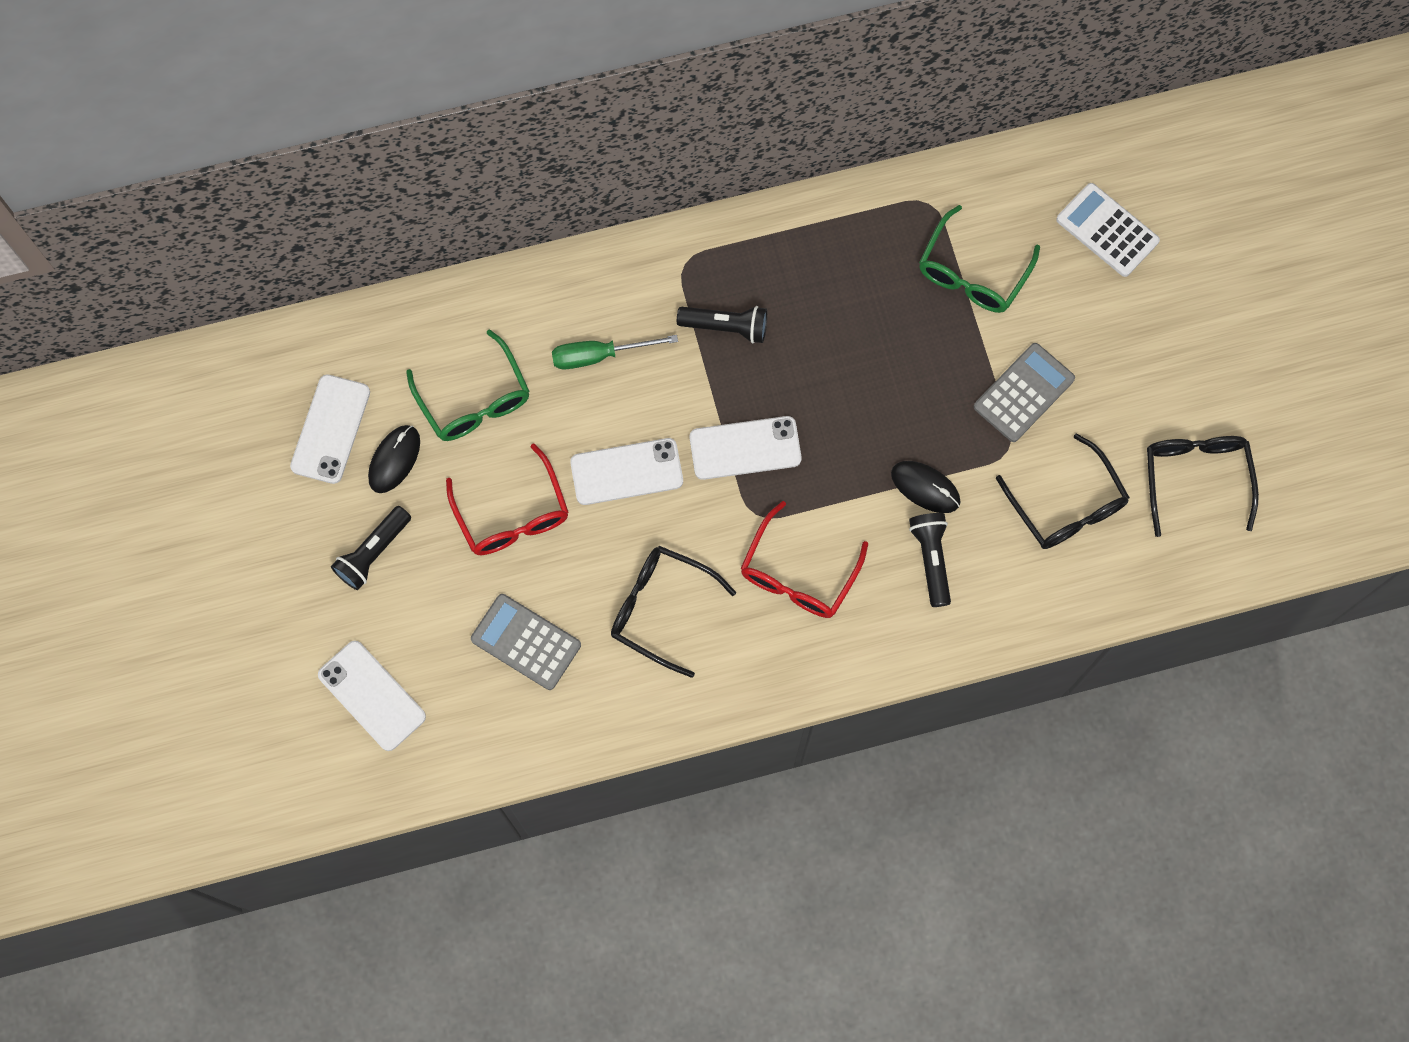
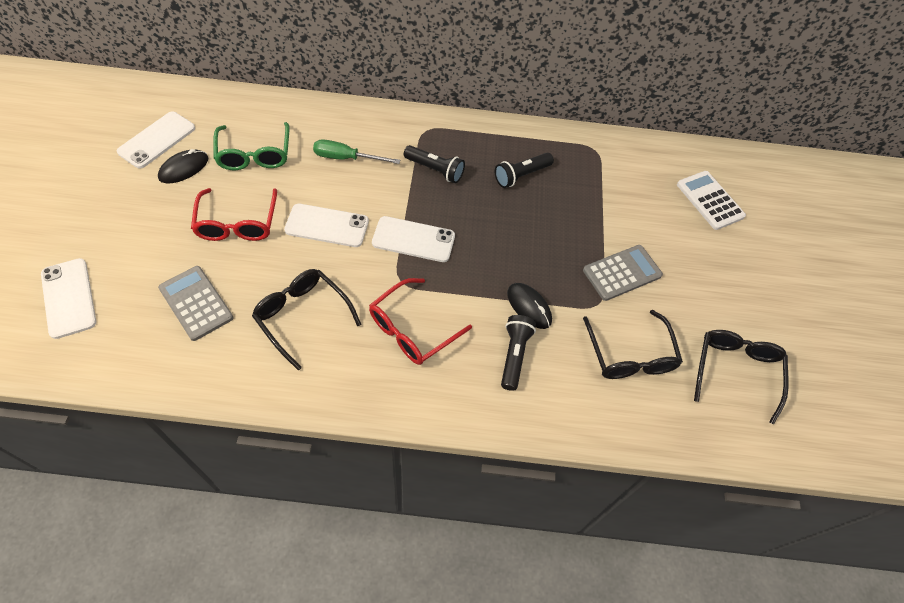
camera: 15 degrees right, 15 degrees down
(373, 552) = (133, 213): black flashlight -> black flashlight (521, 175)
(972, 273) = (610, 194): green glasses -> none

